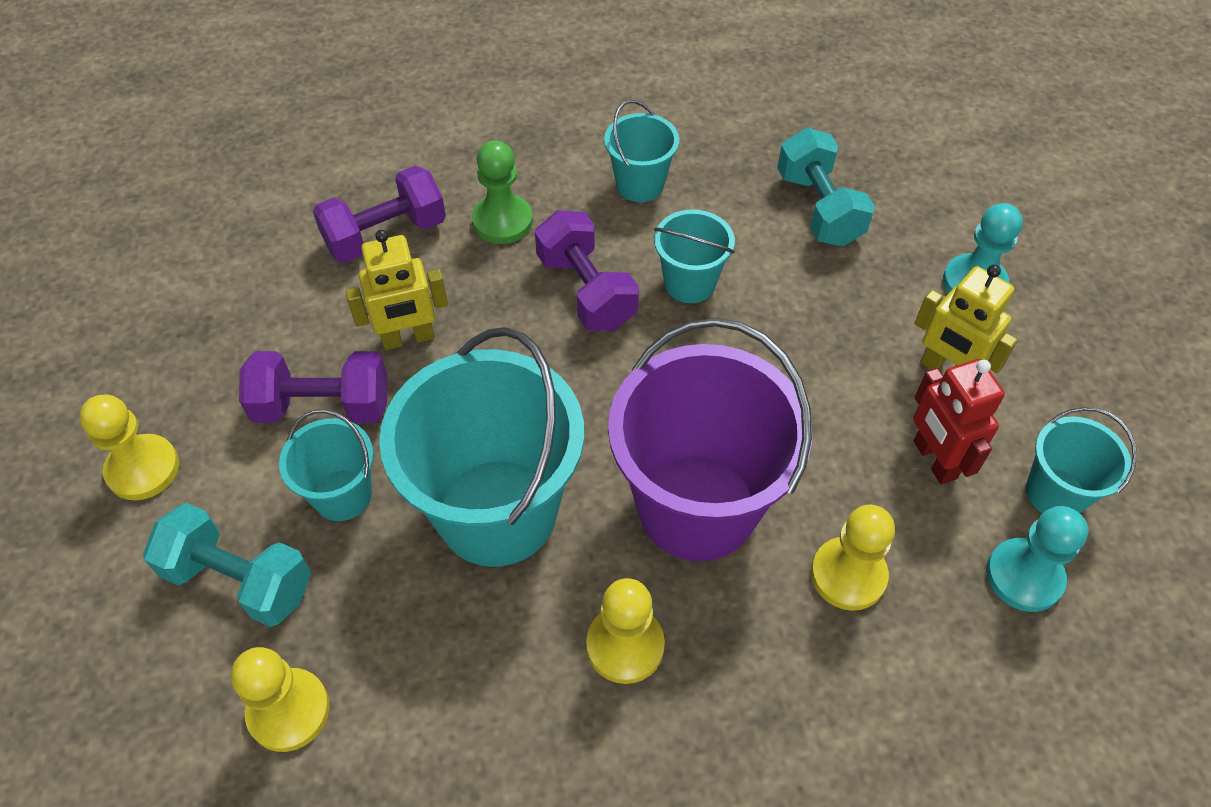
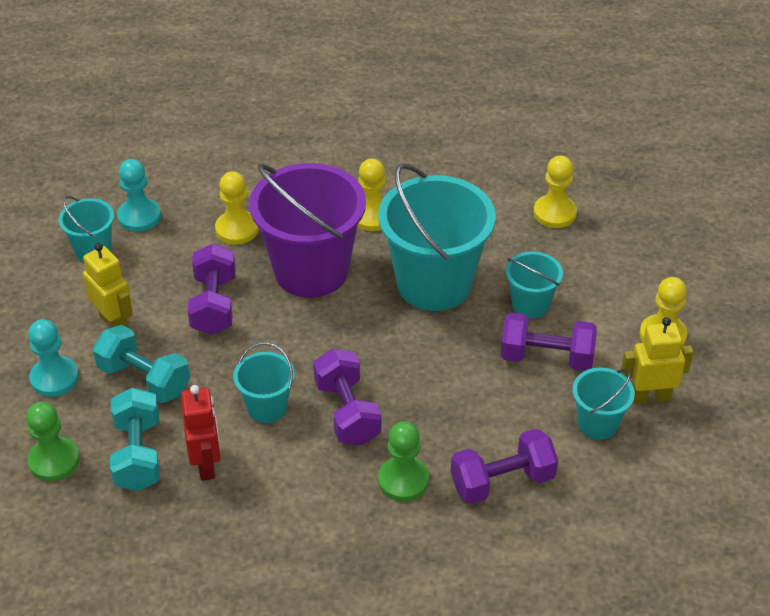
camera: 170 degrees left, 10 degrees down
(239, 580) = (589, 270): turquoise dumbbell -> turquoise dumbbell (144, 379)
(408, 338) = (486, 395): yellow robot -> yellow robot (650, 397)
(640, 184) = (279, 498): turquoise bucket -> turquoise bucket (597, 423)
(821, 422) = (214, 305): none -> purple dumbbell
(909, 189) = (54, 461): none -> green pawn
(934, 460) = (154, 275): red robot -> red robot (206, 464)

